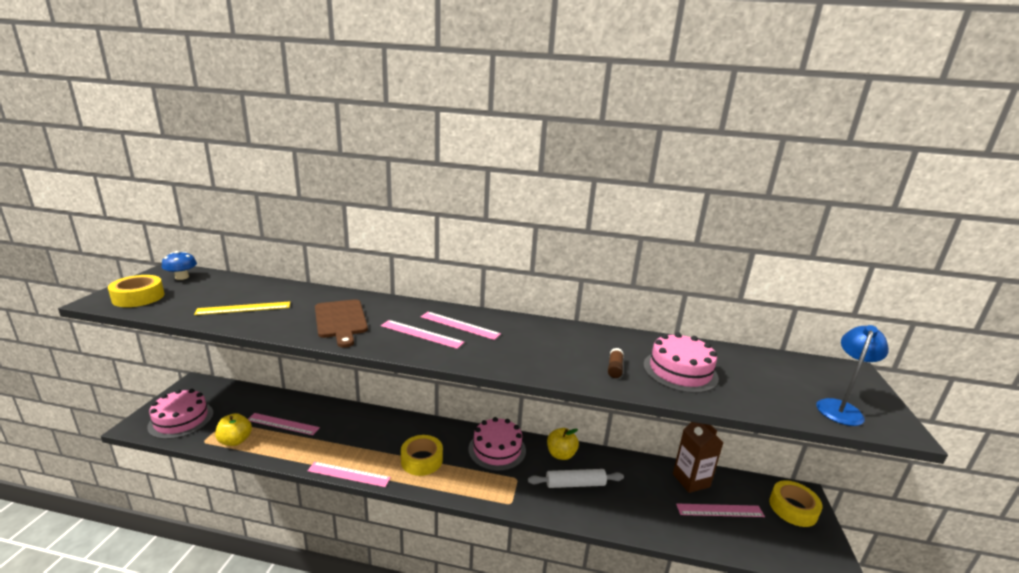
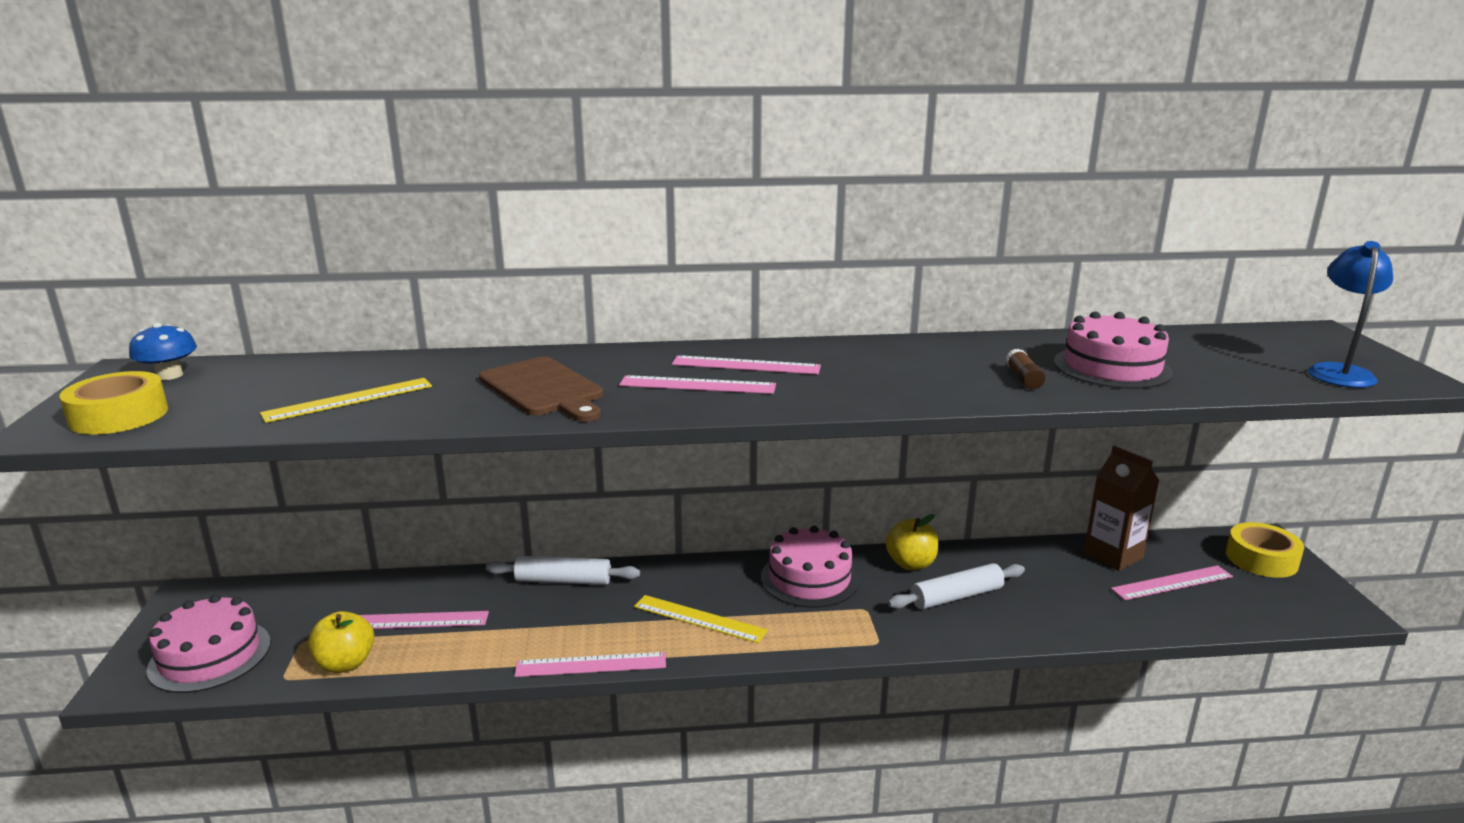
camera: 15 degrees left, 0 degrees up
(367, 418) = (563, 580): none -> white rolling pin
(421, 460) = (699, 618): yellow tape -> yellow ruler

